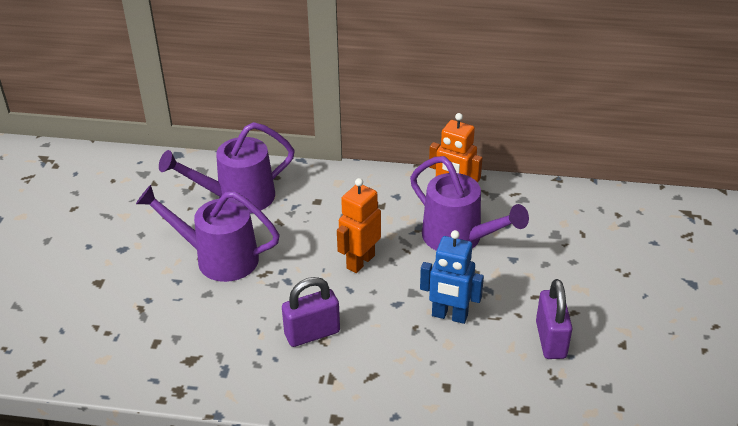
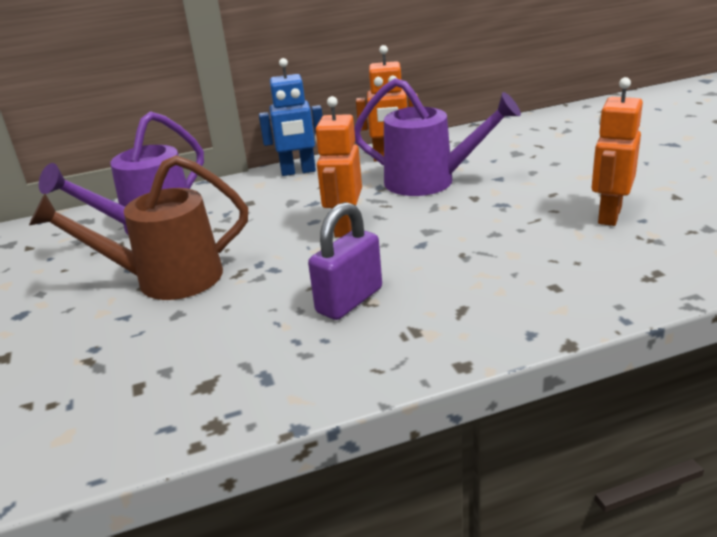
camera: 25 degrees left, 10 degrees down
(217, 258) = (165, 280): purple watering can -> brown watering can
(449, 316) = (488, 234): blue robot -> blue robot (298, 172)
(550, 340) = (609, 216): purple padlock -> orange robot

